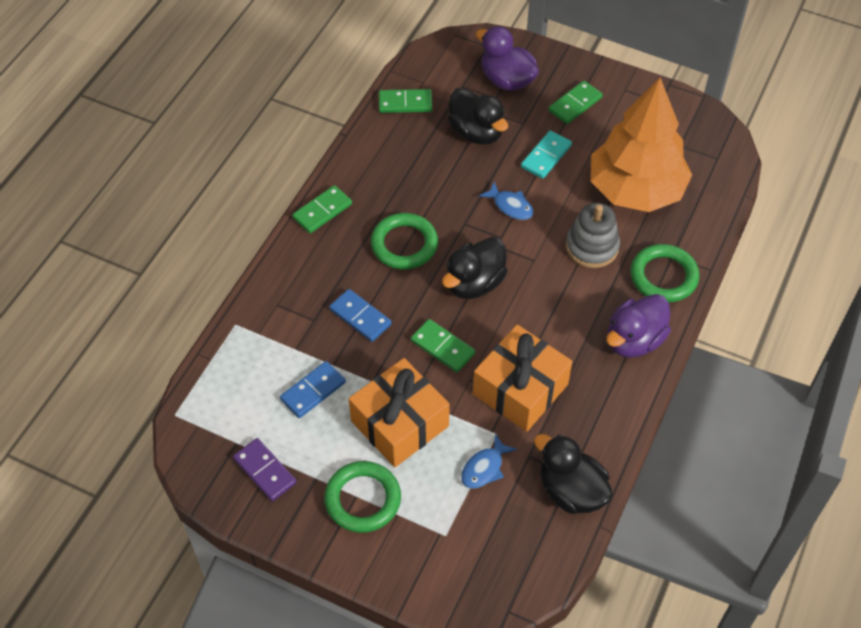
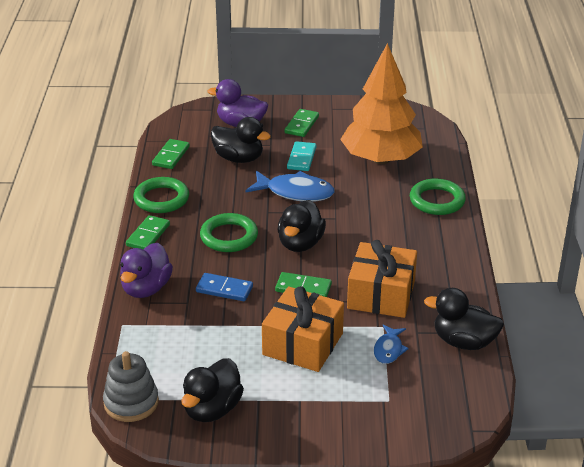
camera: 25 degrees left, 20 degrees down
(264, 471) = (212, 409): purple domino -> black duck
(313, 391) = (217, 346): blue domino -> none
(363, 499) = (307, 400): green ring -> green ring (161, 199)
(405, 103) = (171, 156): green domino -> green domino turned 45 degrees counterclockwise
(510, 206) = (295, 192): blue fish -> blue fish, size x1.80
(592, 247) = (373, 199): grey stacking toy -> grey stacking toy (131, 402)
(634, 340) = (443, 242): purple duck -> purple duck (146, 288)

